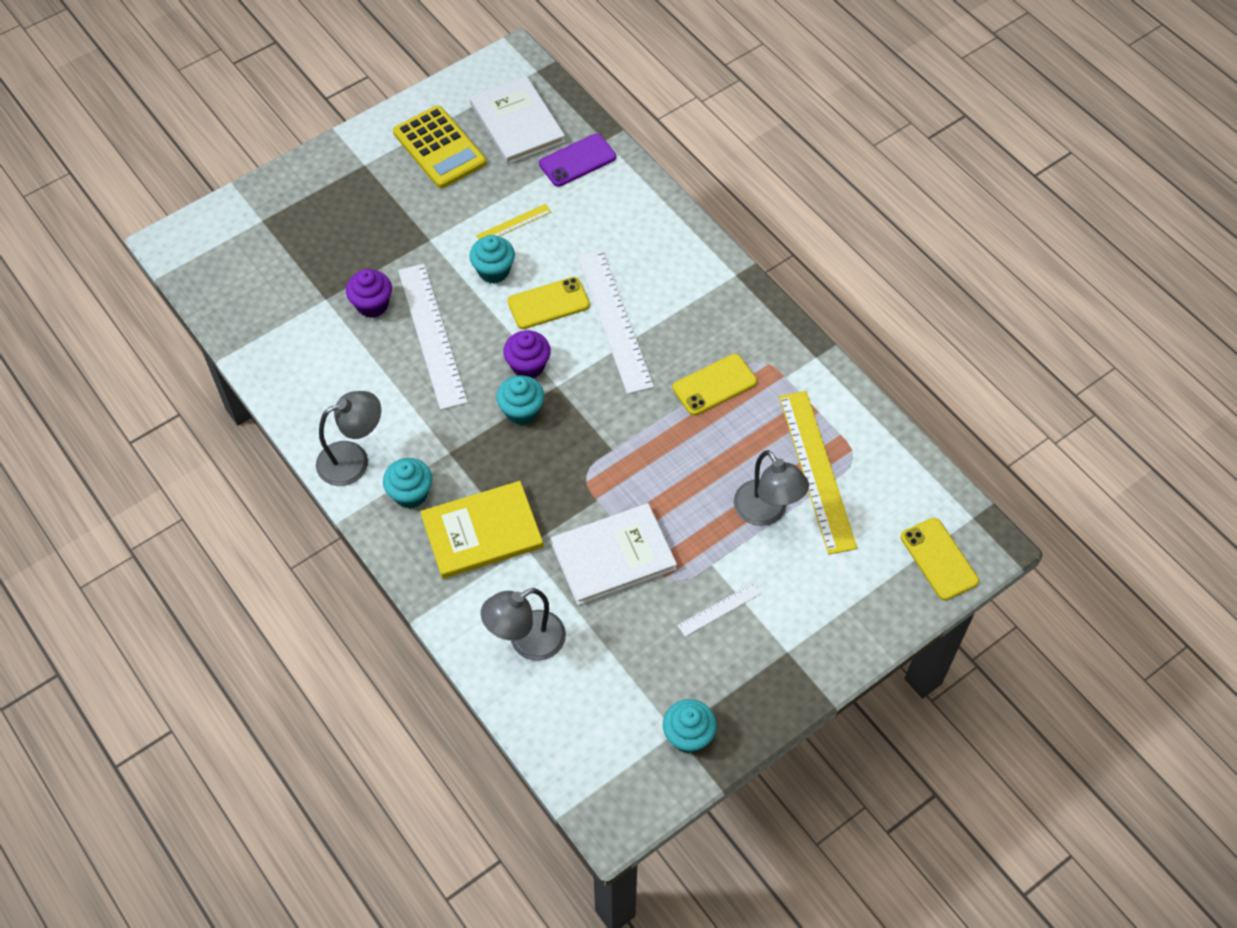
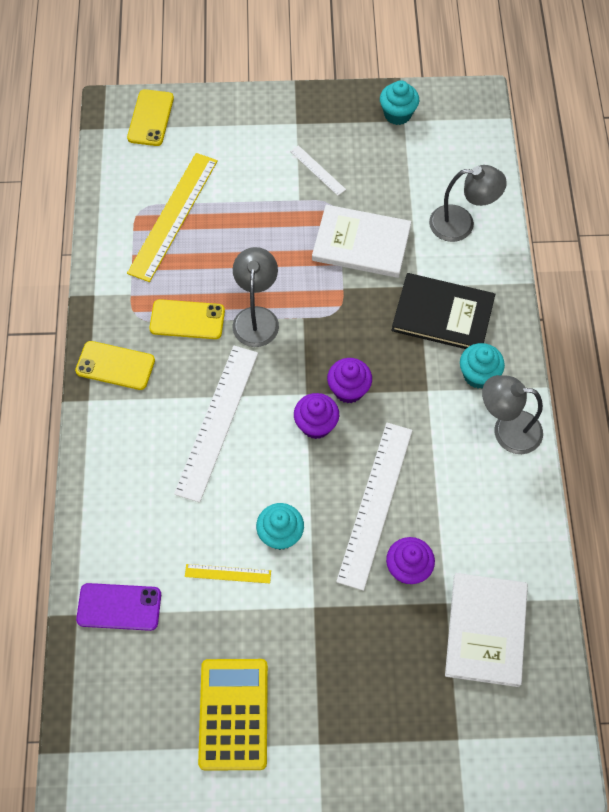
camera: 145 degrees left, 5 degrees up
(482, 532) = (443, 314): yellow book -> black book
(517, 123) = (138, 694): white book -> white book (485, 630)
(521, 411) = (348, 389): turquoise cupcake -> purple cupcake
(548, 303) = (258, 471): yellow phone -> yellow phone (115, 366)
(719, 609) = (317, 170): white ruler -> white ruler turned 45 degrees clockwise
(766, 512) = (233, 210): grey lamp -> grey lamp (256, 317)

